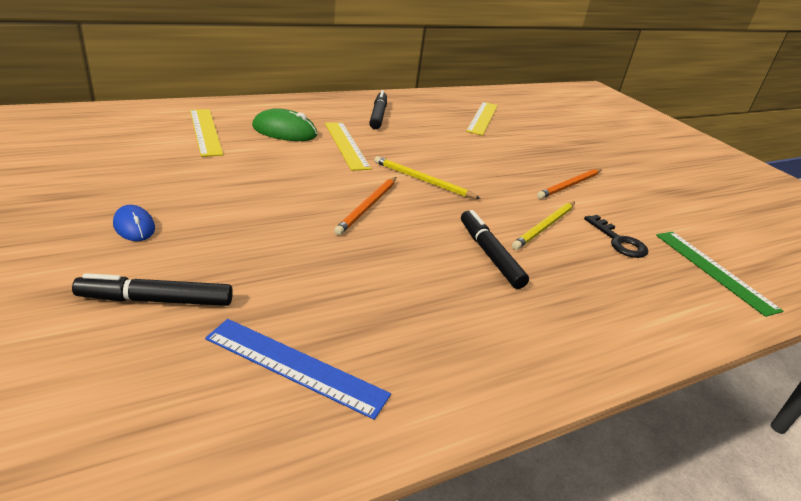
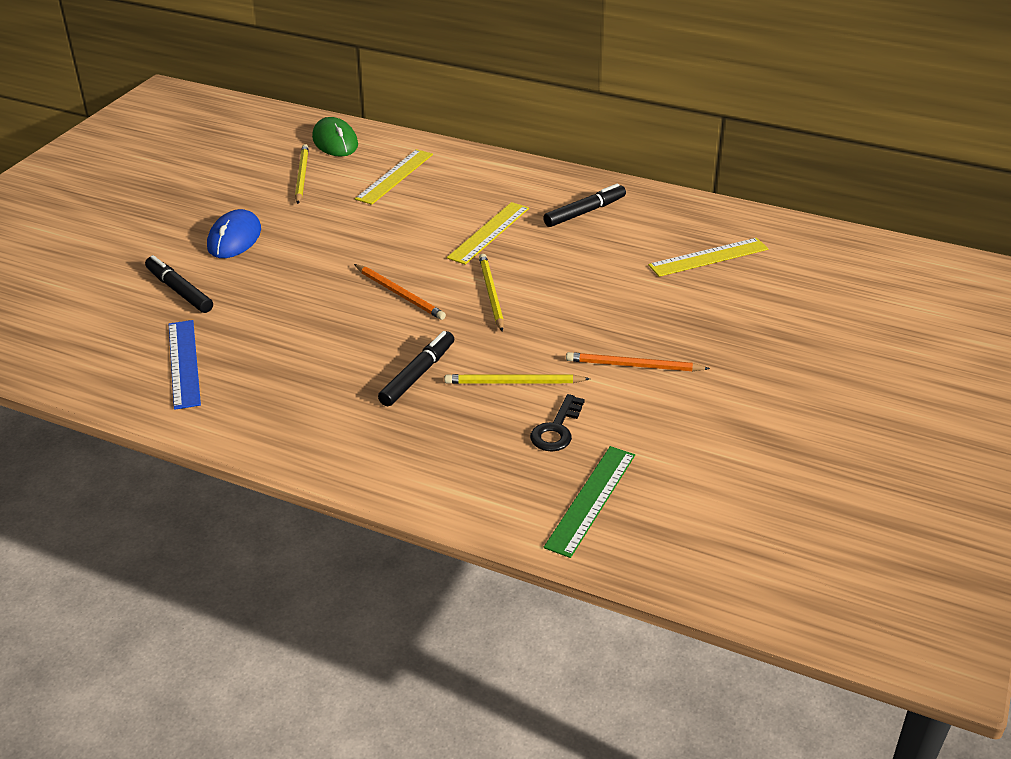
camera: 55 degrees right, 5 degrees up
(114, 154) = (302, 176): none -> yellow pencil
(134, 226) = (234, 238): blue mouse -> blue mouse, size x1.63
(284, 131) = (459, 198): green mouse -> green mouse (335, 141)
(367, 207) = (400, 294): orange pencil -> orange pencil turned 120 degrees counterclockwise

